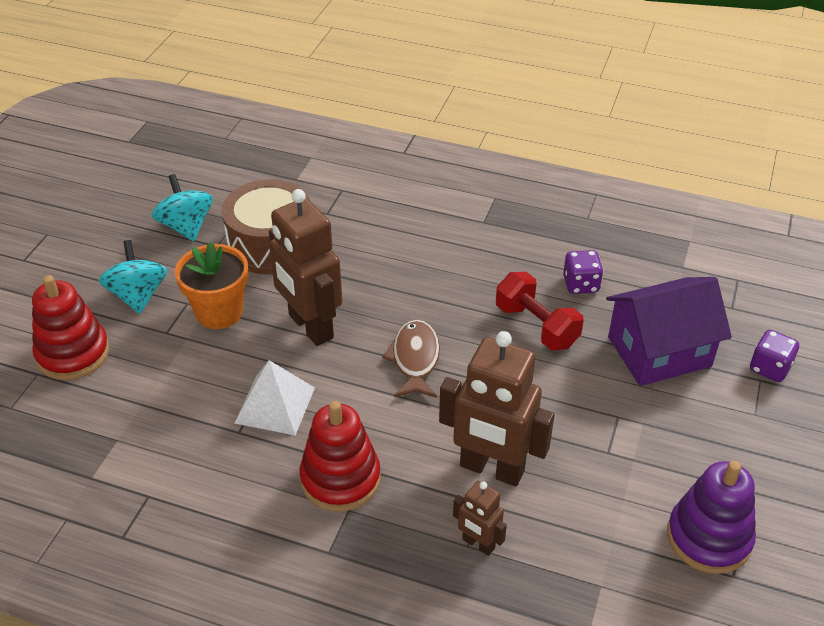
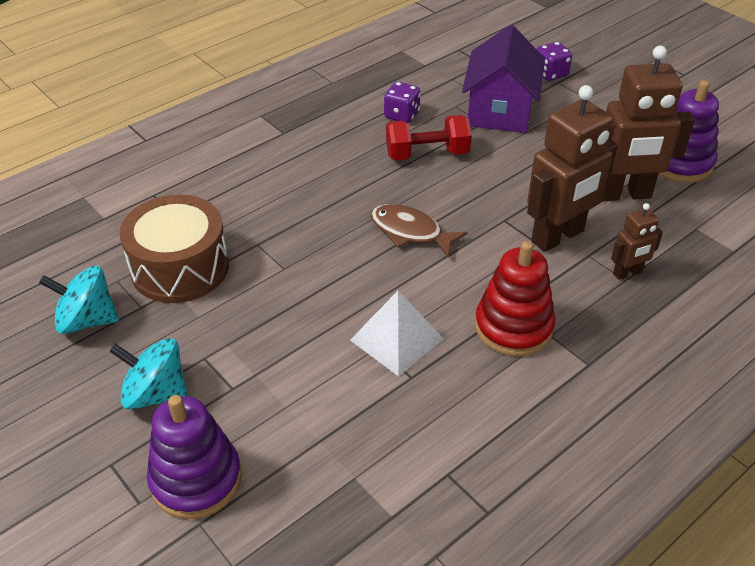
camera: 60 degrees left, 0 degrees up
(73, 353) = (196, 479): red stacking toy -> purple stacking toy
(219, 312) = (240, 337): orange flower pot -> none
(310, 327) = (317, 281): brown robot -> brown robot (623, 195)

